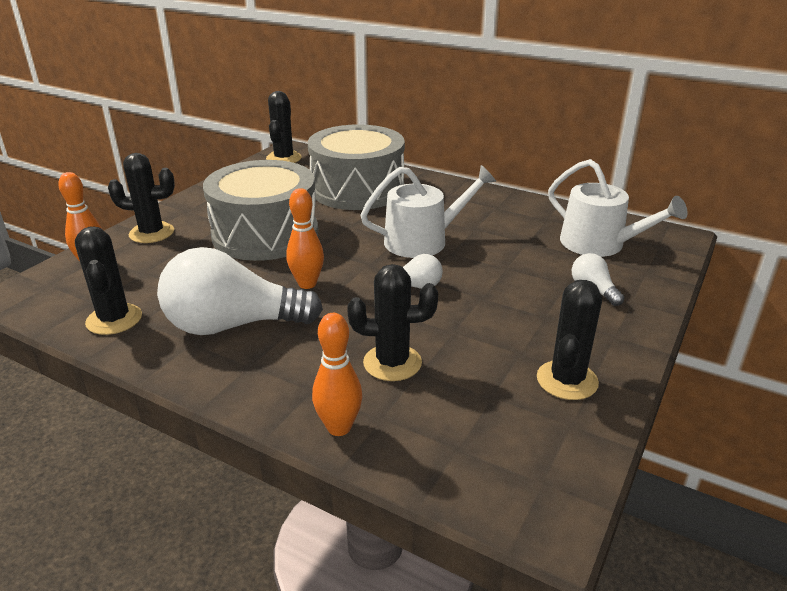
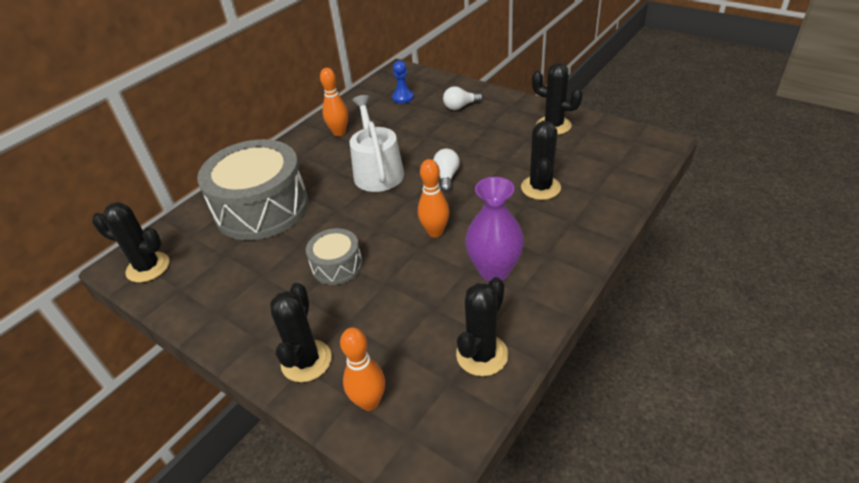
camera: 80 degrees left, 10 degrees up
(114, 319) = (482, 355): black cactus -> black cactus turned 45 degrees counterclockwise
(233, 325) = (494, 270): white light bulb -> purple vase
(265, 234) = (337, 266): grey drum -> grey drum, size x0.48
(339, 427) = (607, 209): orange bowling pin -> orange bowling pin (339, 133)
(599, 244) = (403, 97): white watering can -> blue pawn

